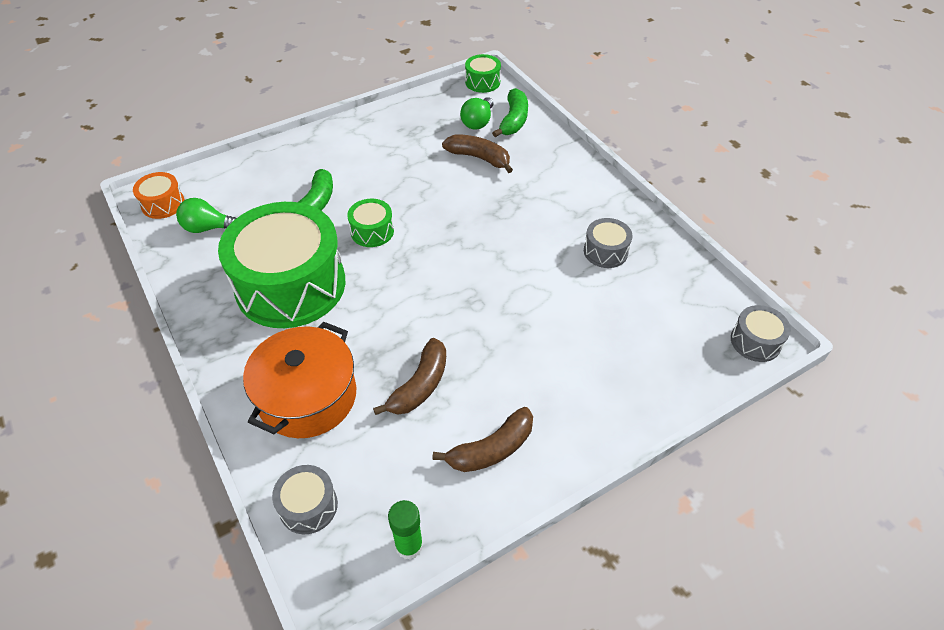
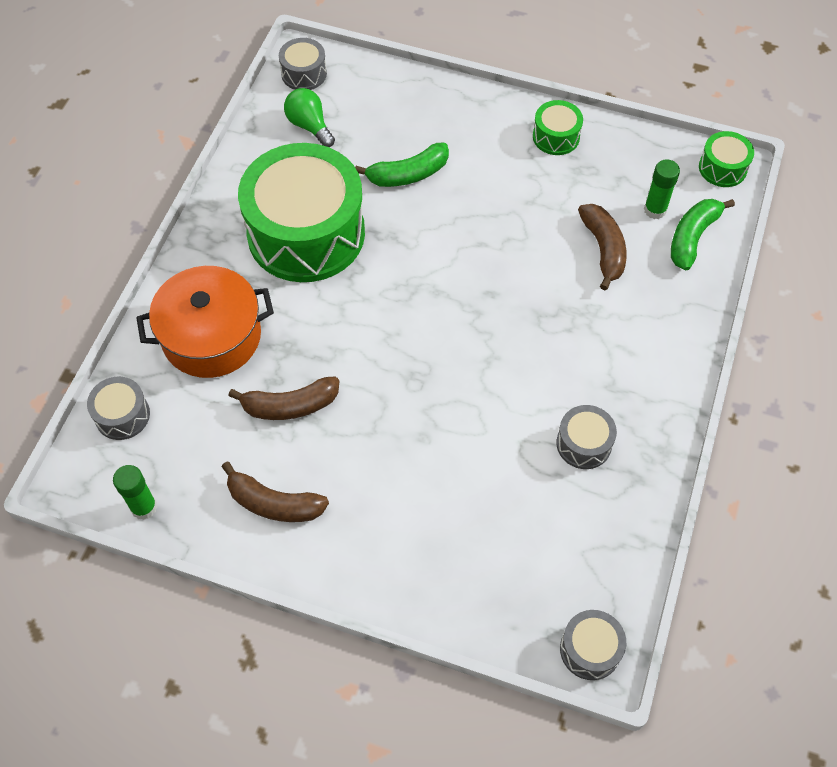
camera: 50 degrees right, 10 degrees up
(163, 204) = (304, 73): orange drum -> grey drum
(372, 231) = (421, 241): green drum -> green drum (556, 136)
(478, 122) = (655, 210): green light bulb -> green glue stick
(513, 120) = (692, 237): green banana -> green banana turned 150 degrees clockwise

